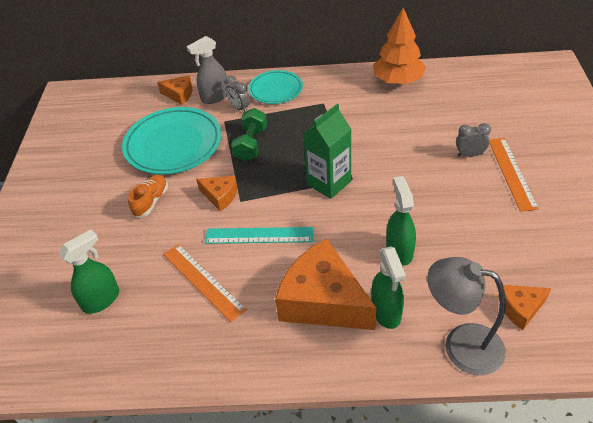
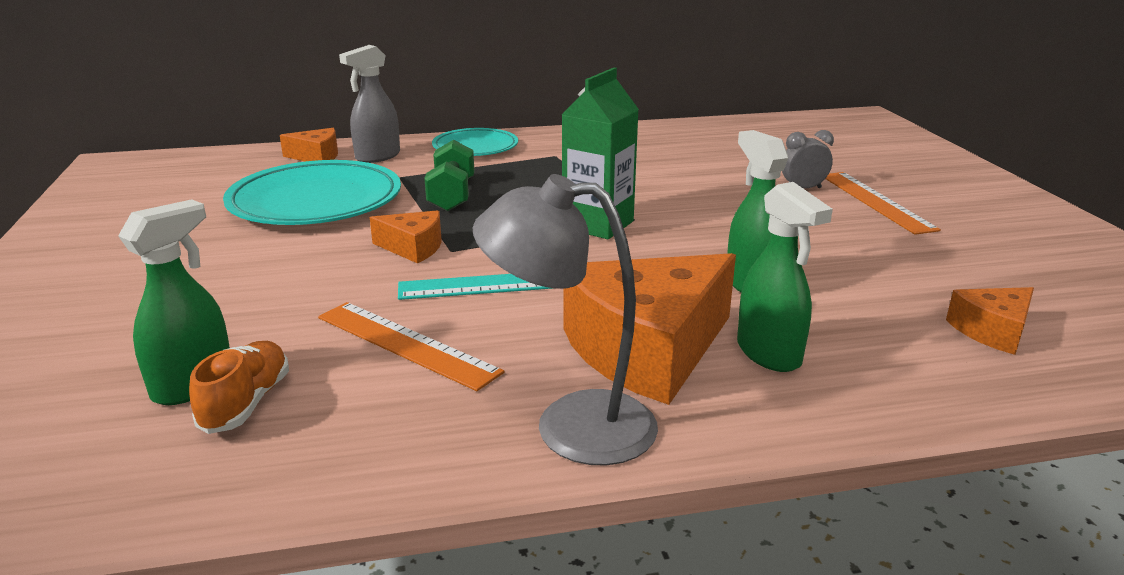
camera: 15 degrees left, 20 degrees down
(151, 201) = (284, 260): orange shoe -> orange shoe (246, 403)
(239, 108) = (422, 164): grey clock -> none
(323, 301) = (647, 350): orange cheese -> orange cheese turned 60 degrees counterclockwise
(398, 80) = (658, 134): orange tree -> none
(461, 345) = (926, 381): grey lamp -> grey lamp (570, 425)

